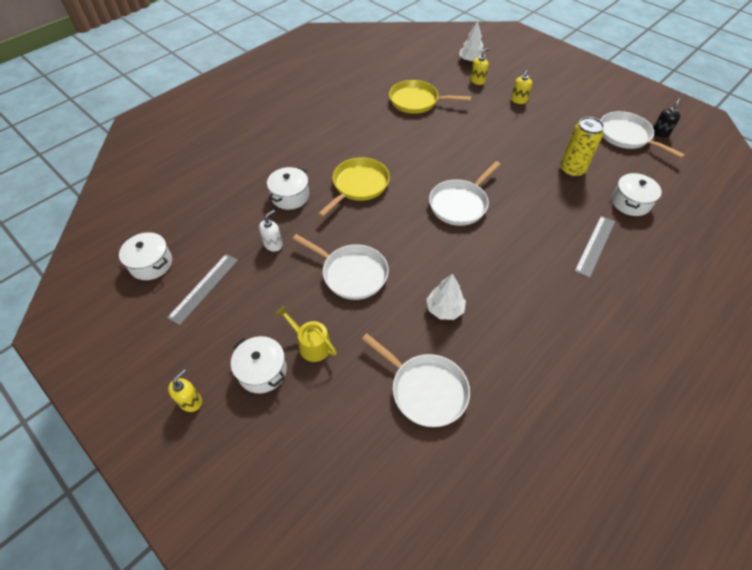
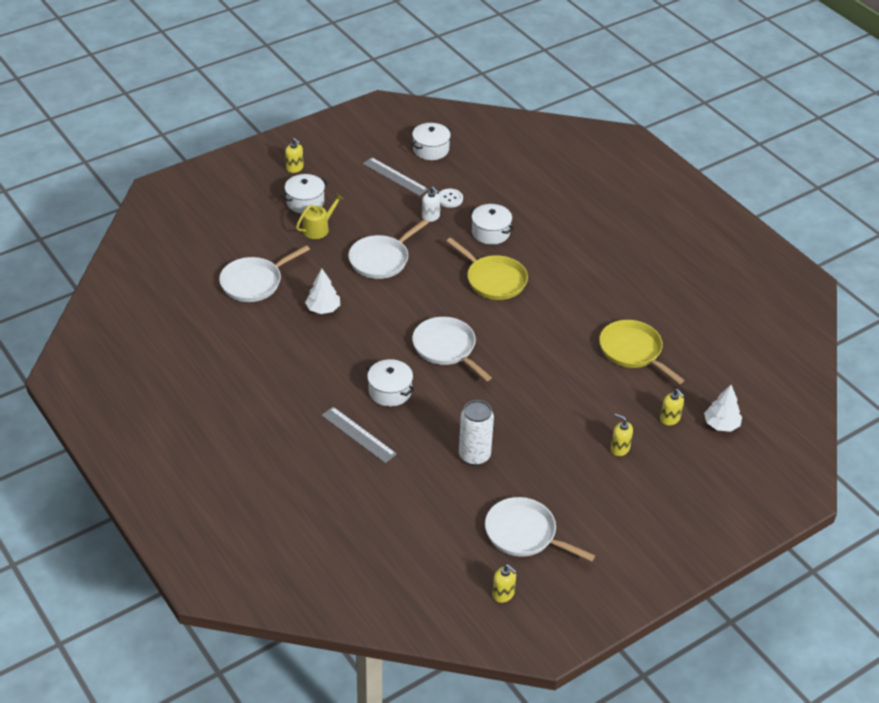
camera: 100 degrees right, 10 degrees down
(241, 234) = (450, 199): none -> white button
(416, 101) = (633, 351): yellow pan -> yellow pan turned 60 degrees counterclockwise
(572, 170) = (474, 456): yellow can -> white can
(626, 136) = (524, 534): white pan -> white pan turned 120 degrees counterclockwise
(630, 202) = (409, 488): white pot -> white pot (390, 391)
(660, 133) = (523, 573): black soap dispenser -> none
(685, 140) = (503, 594): none -> yellow soap dispenser

